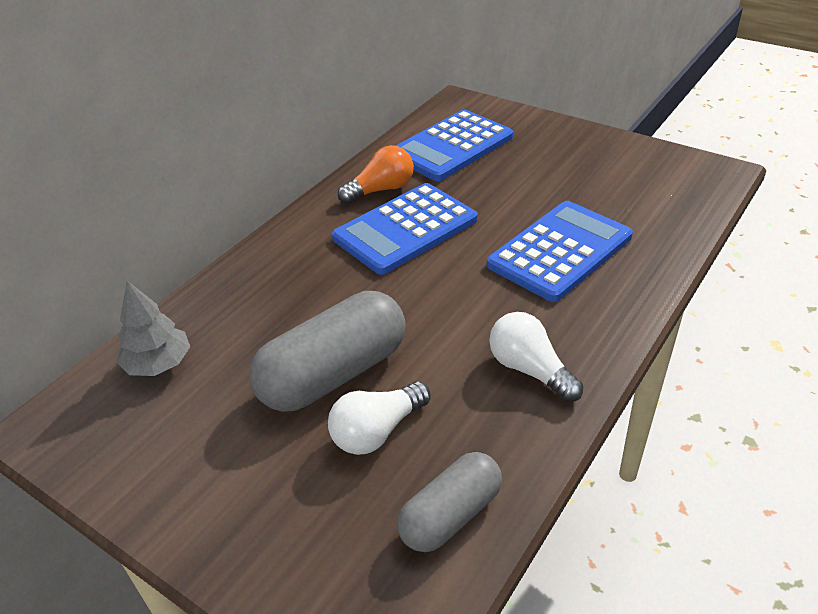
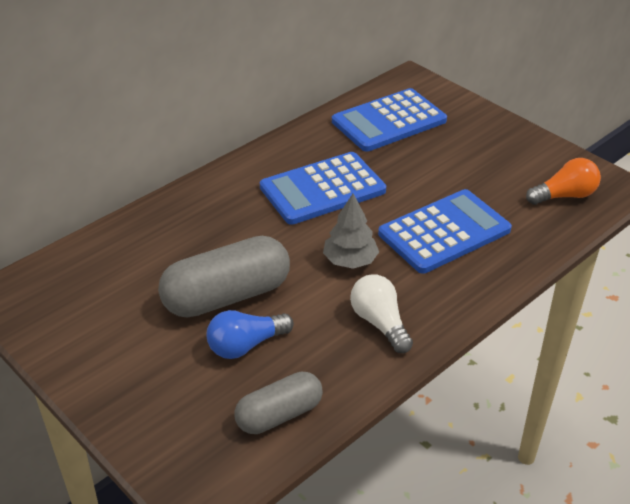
camera: 10 degrees right, 0 degrees up
(158, 364) = (97, 263): grey tree -> grey tree (350, 260)
(377, 431) = (246, 345): white light bulb -> blue light bulb
(381, 190) = (314, 150): orange light bulb -> orange light bulb (564, 196)

